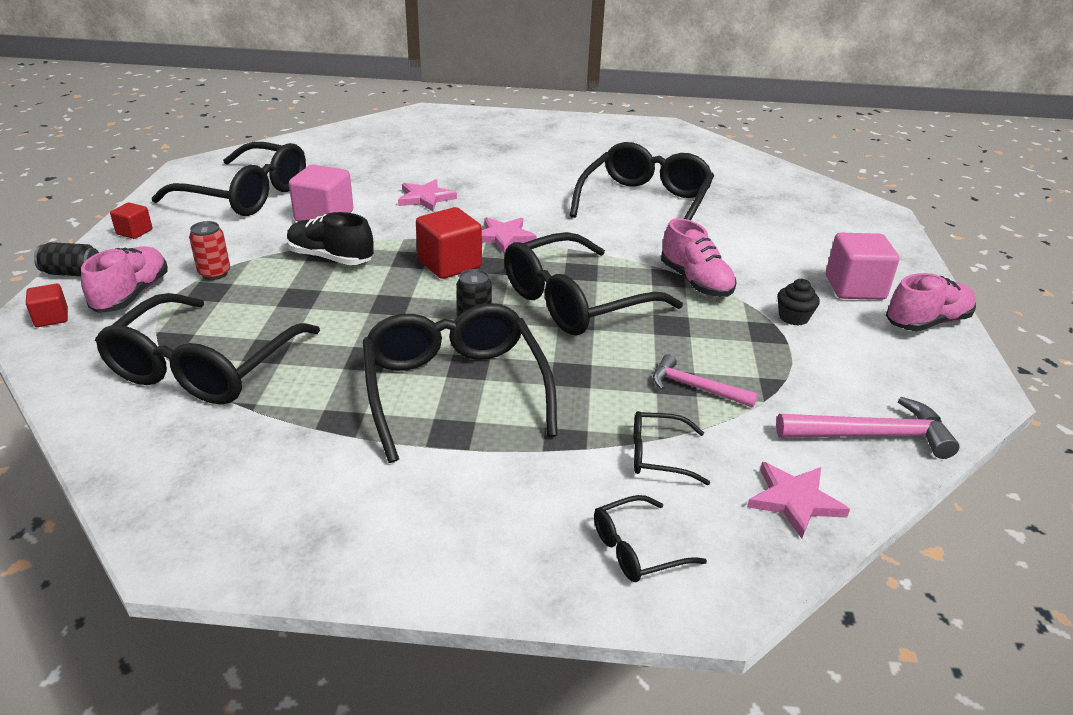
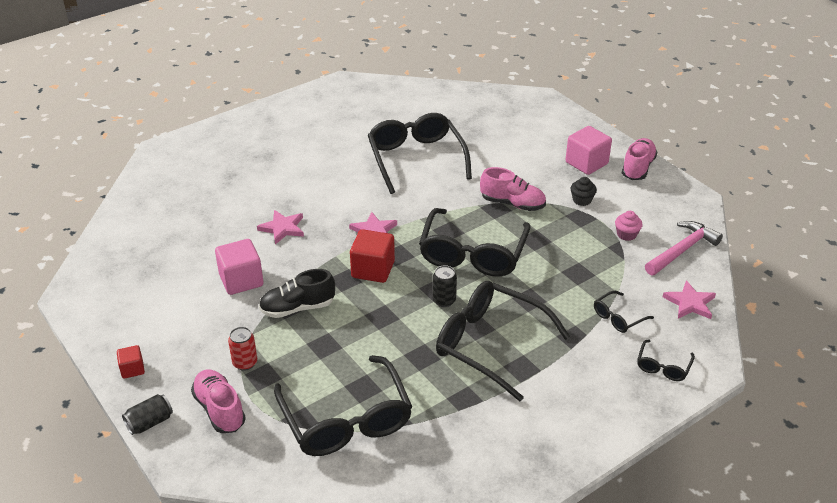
camera: 40 degrees left, 5 degrees up
(51, 318) = (198, 456): red cube -> none
(247, 195) = (157, 295): black glasses -> none
(695, 388) = (590, 271): pink hammer -> none
(807, 378) = (626, 234): none -> pink cupcake

